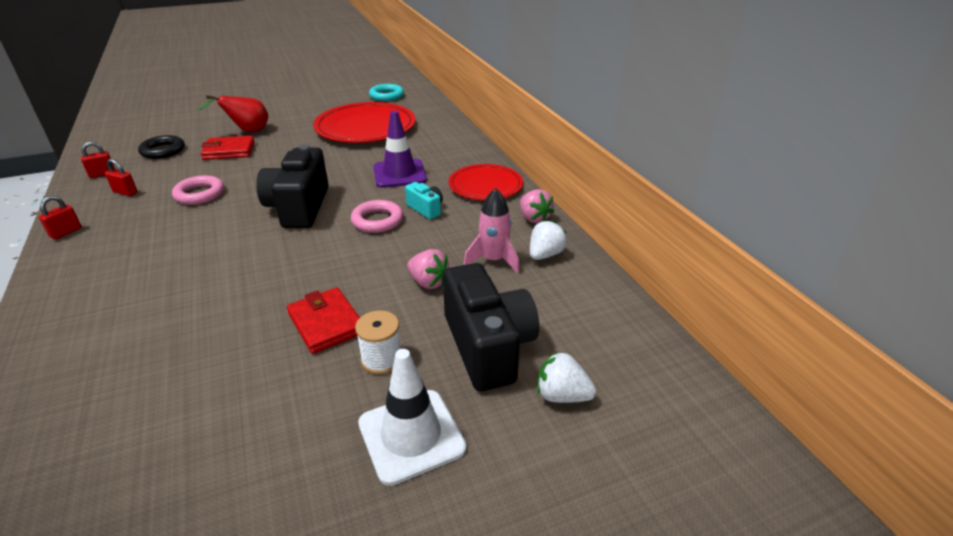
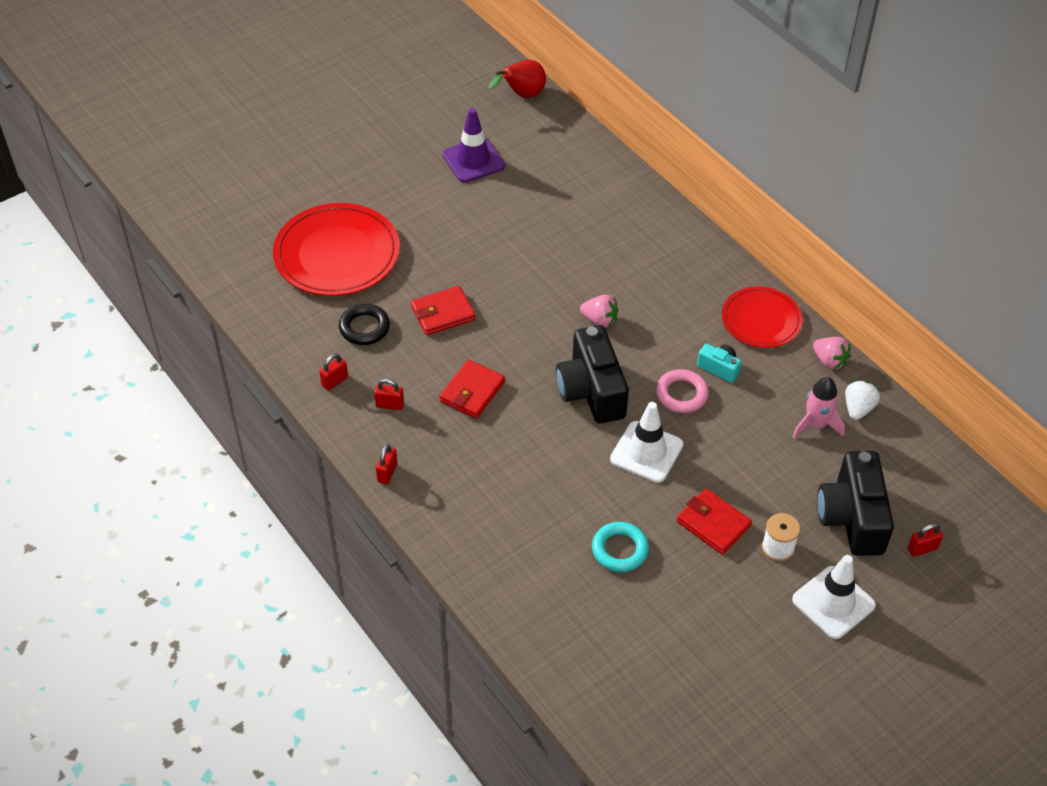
camera: 15 degrees left, 15 degrees up
(199, 194) = (472, 392): pink ring -> red wallet
(247, 131) = (433, 271): red pear -> red pear (522, 95)
(309, 254) = (646, 452): none -> white traffic cone
(365, 127) = (570, 237): red plate -> red plate (337, 254)
(386, 96) = (553, 161): turquoise ring -> turquoise ring (619, 550)
(399, 174) = (661, 318): purple traffic cone -> purple traffic cone (473, 160)
(428, 282) = (772, 463): pink strawberry -> pink strawberry (599, 320)
(488, 346) = (852, 518): black camera -> black camera turned 150 degrees counterclockwise
(562, 395) = (922, 549): white strawberry -> red padlock

